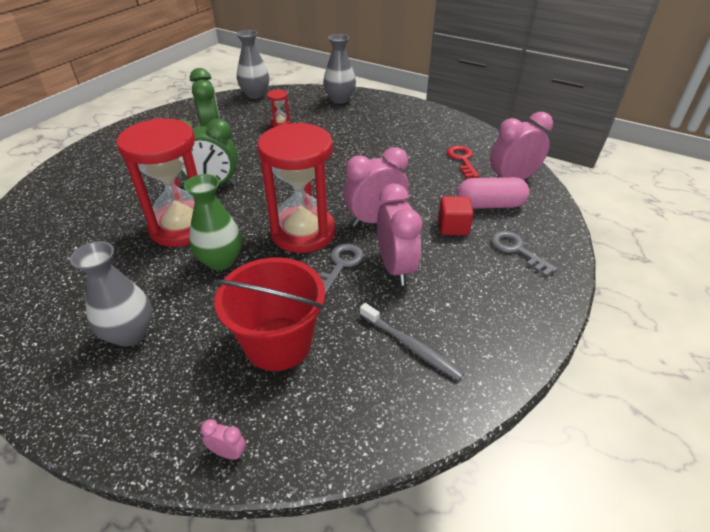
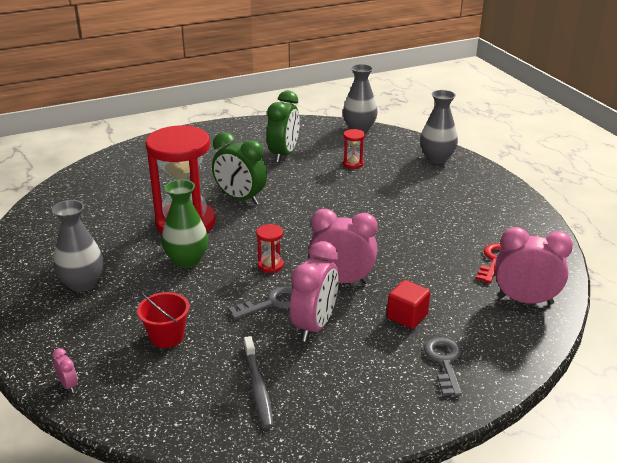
camera: 35 degrees right, 10 degrees down
(278, 343) = (166, 336): red bucket -> red bucket, size x0.57
(303, 232) = (270, 265): red hourglass -> red hourglass, size x0.40
(490, 205) = (469, 313): pink capsule -> none

